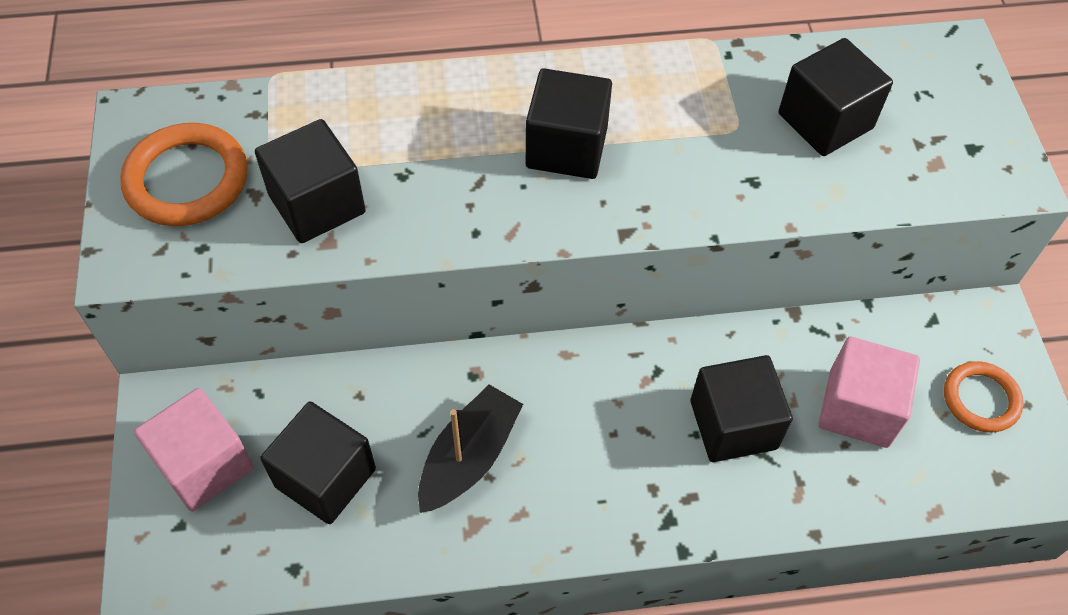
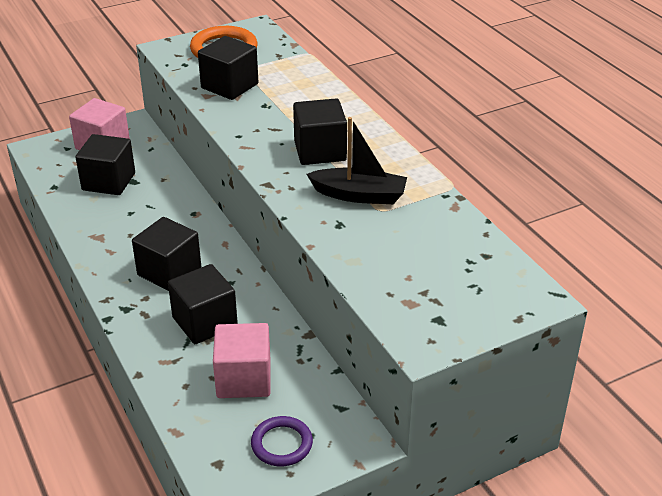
camera: 70 degrees right, 20 degrees down
(469, 457) = (139, 224): black boat -> black boat (359, 195)
(825, 121) = (414, 245): black cube -> black cube (169, 272)
(980, 399) = (282, 444): orange ring -> purple ring

